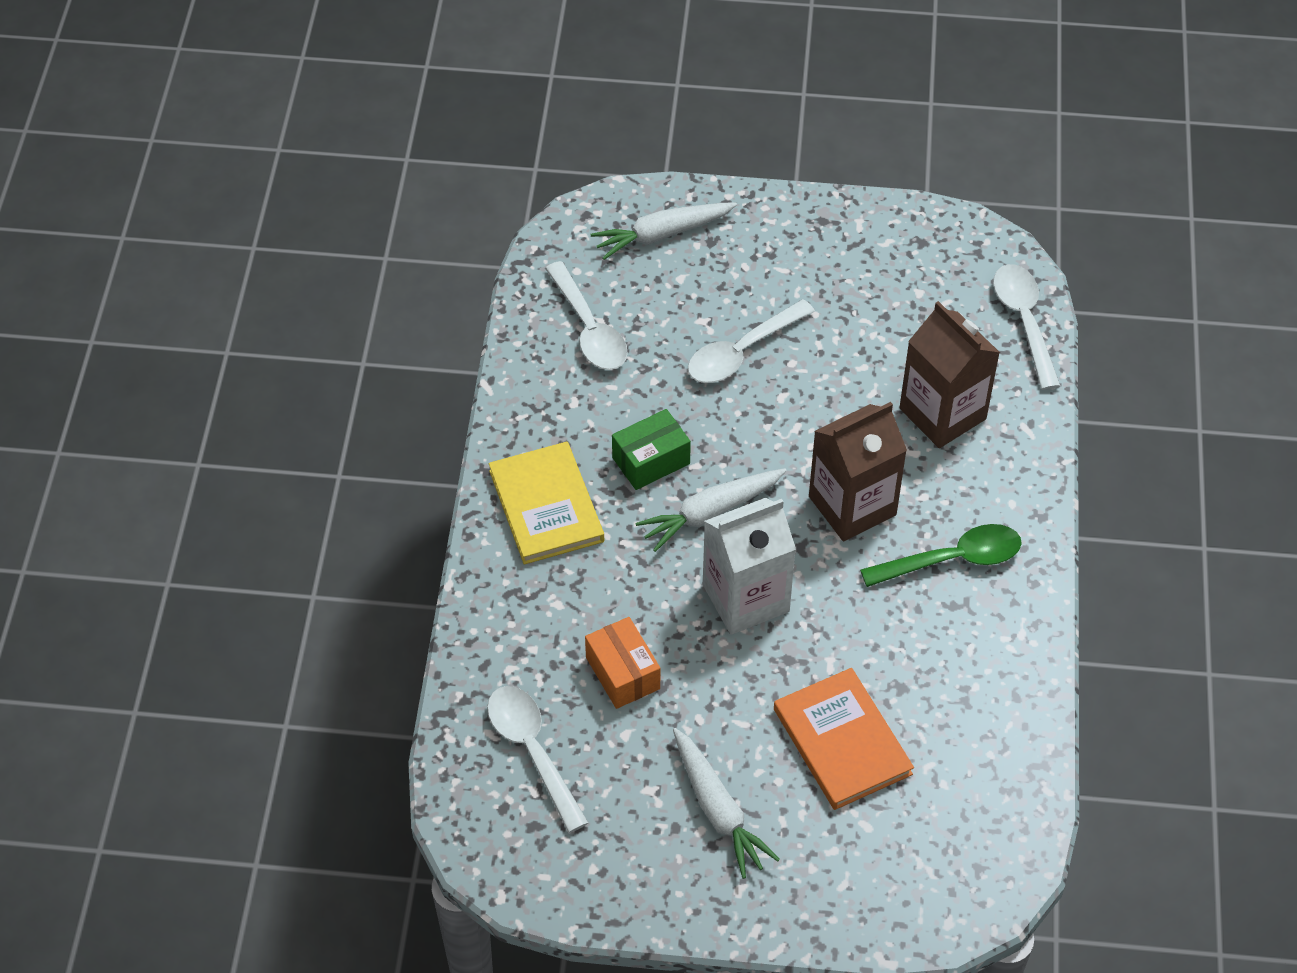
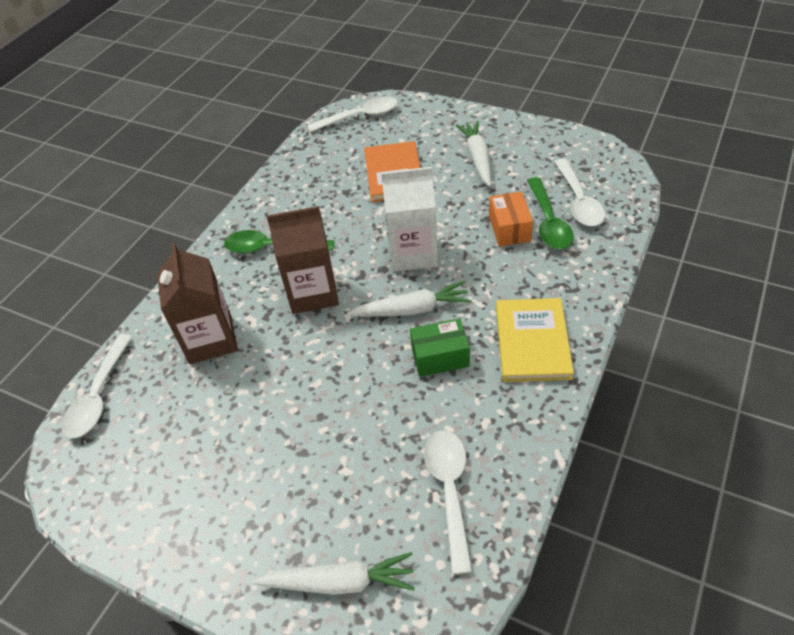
camera: 155 degrees left, 5 degrees down
(568, 699) = (548, 222): none -> green spoon
(741, 352) = (327, 430): white spoon -> white spoon (360, 117)

